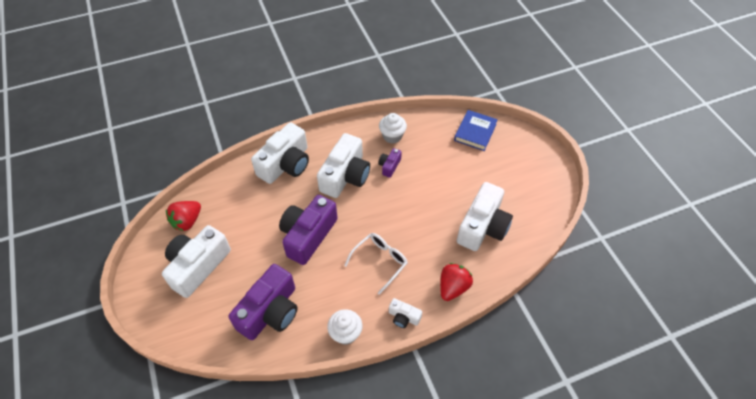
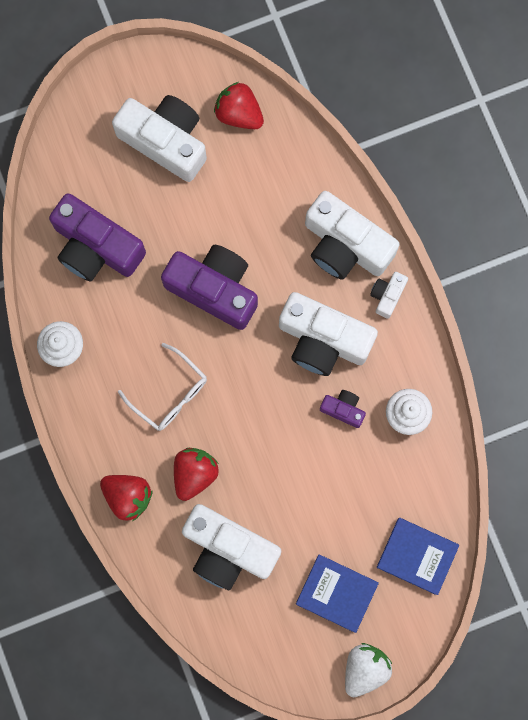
camera: 90 degrees right, 25 degrees up
(403, 317) = (85, 425): white camera -> white camera (387, 295)
(434, 246) = (194, 474): none -> red strawberry
(502, 170) = (336, 593): none -> blue book
(544, 157) = (365, 668): none -> white strawberry

